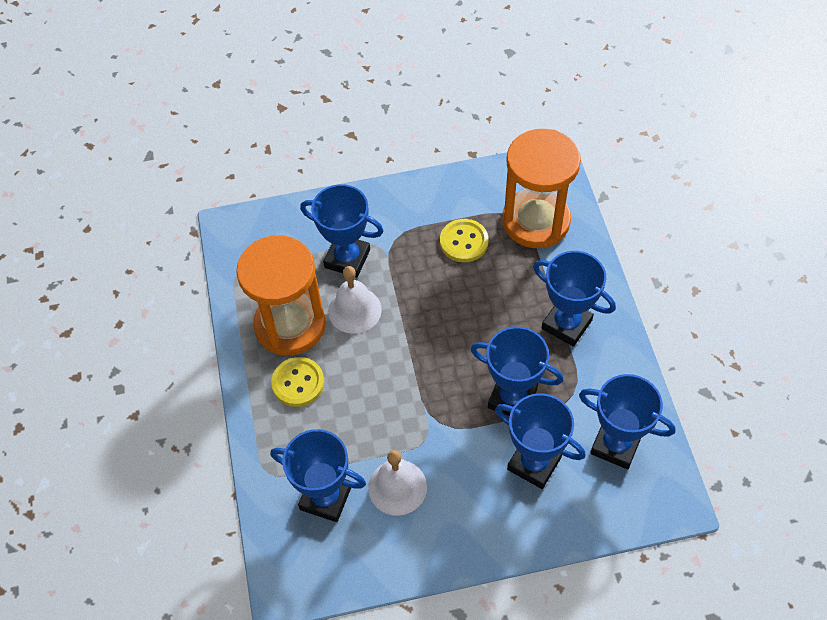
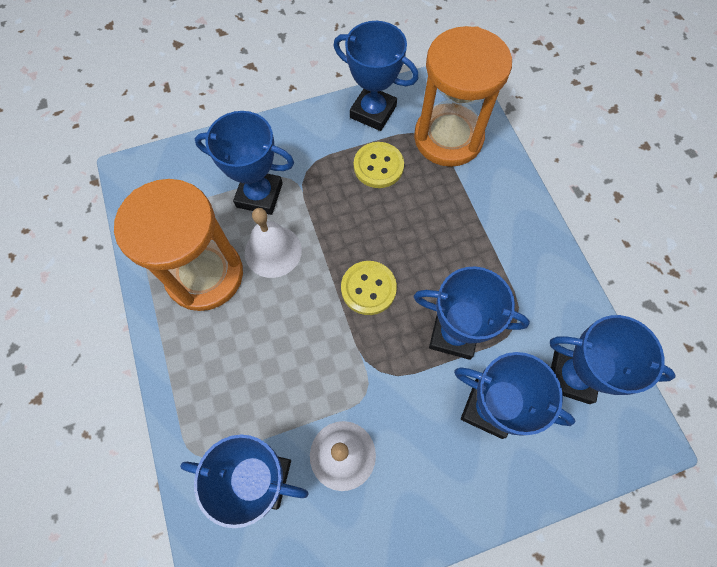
camera: 10 degrees left, 10 degrees up
(298, 383) = (219, 341): yellow button -> yellow button (368, 288)
(566, 324) = (497, 245): blue trophy -> blue trophy (373, 112)

